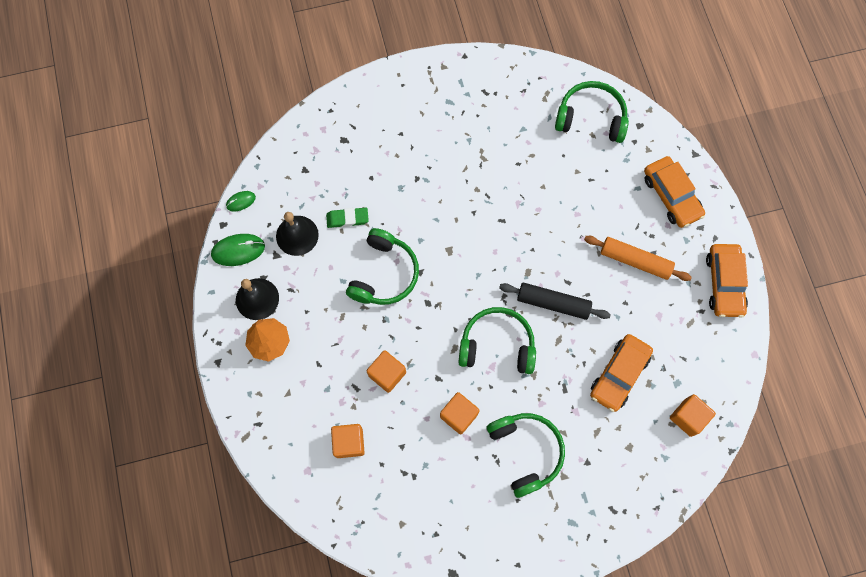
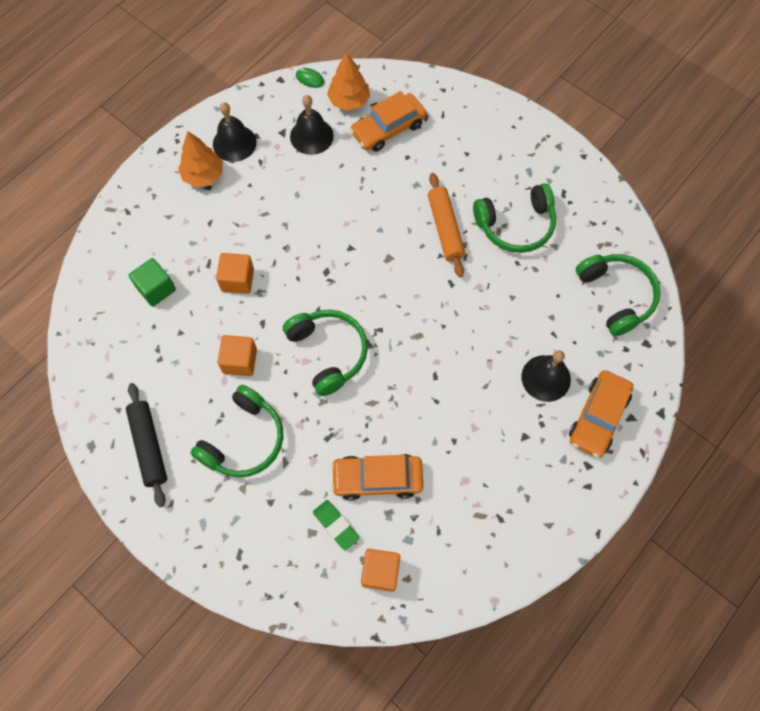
camera: 55 degrees right, 5 degrees down
(238, 250) = (266, 104): green mouse -> none
(285, 186) = (349, 100): none -> orange tree
(347, 219) = (355, 163): green eraser -> green eraser (335, 525)
(349, 442) = (156, 289): orange cube -> green cube
(384, 274) = (327, 221): green headphones -> green headphones (516, 225)
(553, 303) = (404, 376): black rolling pin -> black rolling pin (149, 446)
(620, 208) = (546, 378): none -> black bell
(635, 260) = (504, 424): orange rolling pin -> orange rolling pin (445, 229)
(724, 283) = (547, 524): orange car -> orange car (388, 128)

